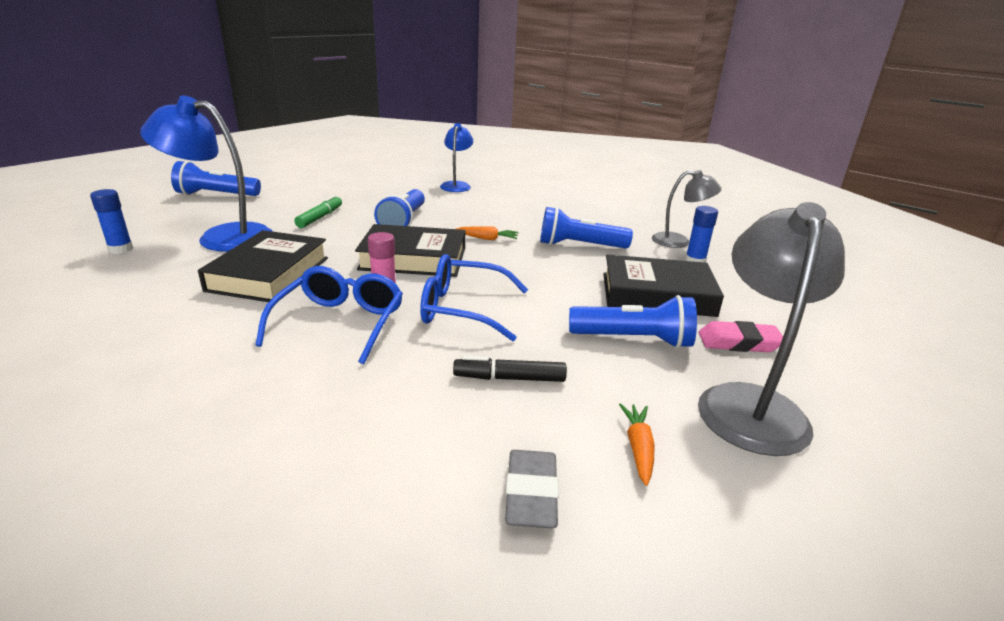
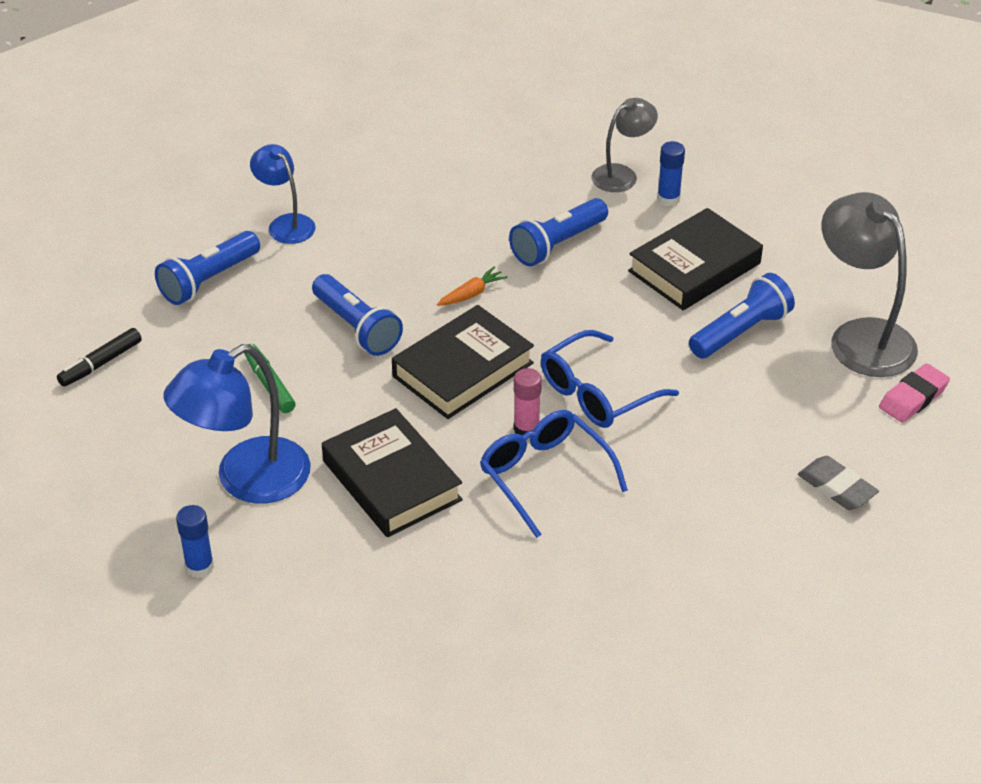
camera: 45 degrees left, 15 degrees up
(216, 195) = (79, 439): blue flashlight -> blue flashlight (208, 280)
(510, 378) = (720, 427): black marker -> black marker (101, 363)
(638, 448) = (846, 418): orange carrot -> none
(738, 342) = (800, 282): pink eraser -> pink eraser (913, 398)

